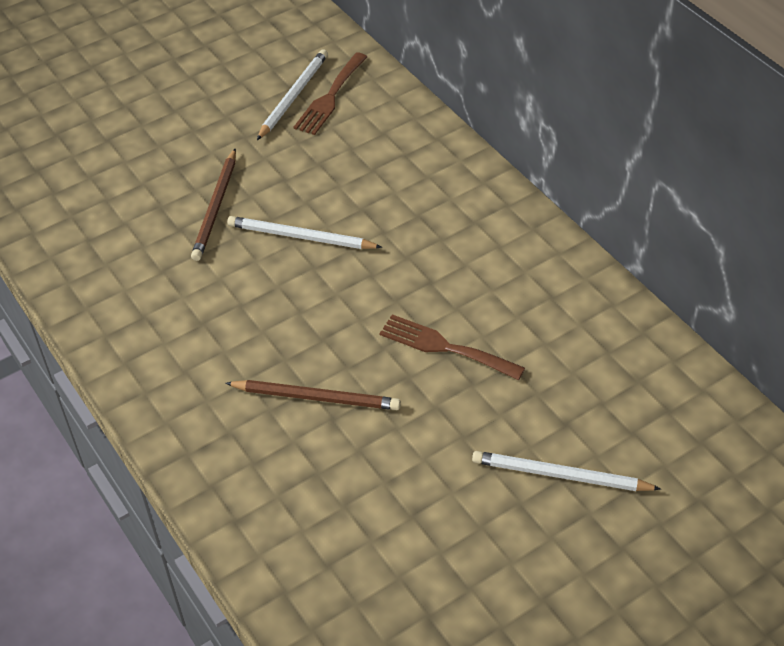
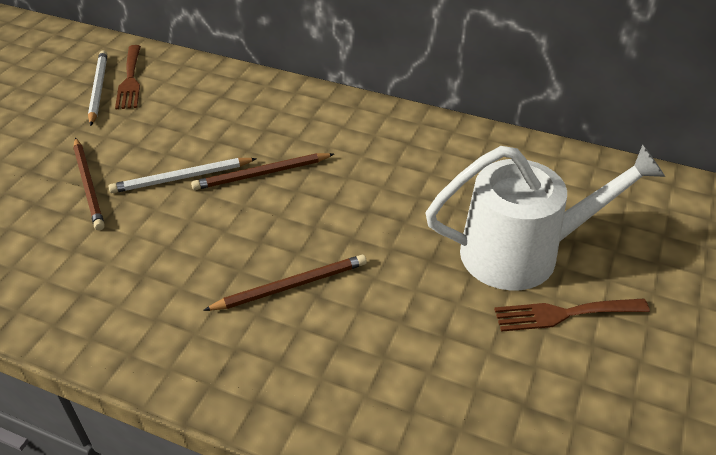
camera: 35 degrees left, 5 degrees down
(377, 266) = (262, 174): none -> brown pencil
(444, 347) = (361, 206): brown fork -> brown fork (563, 314)
(561, 475) = (523, 252): white pencil -> white watering can

